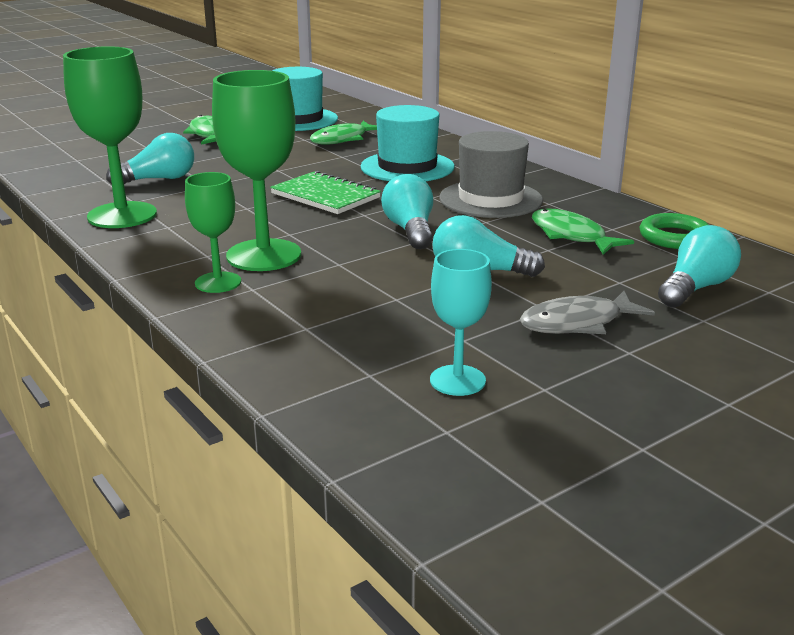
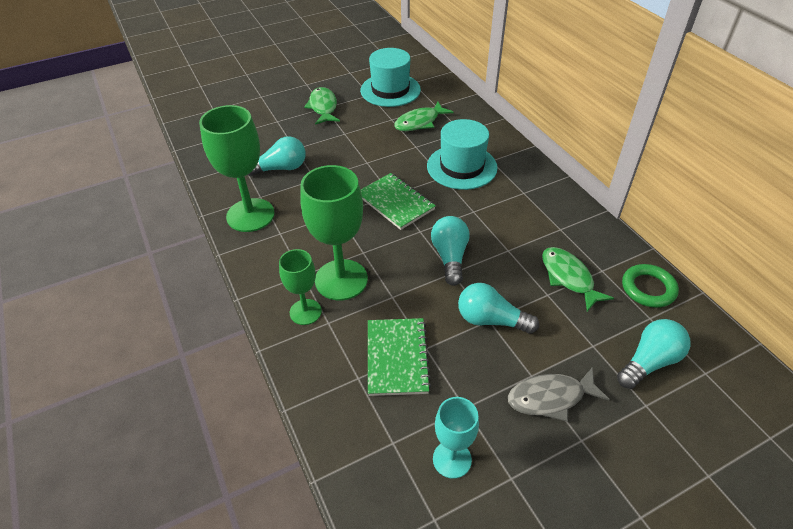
camera: 10 degrees right, 20 degrees up
(358, 308) = (397, 357): none -> green notebook
(490, 199) = (517, 219): grey hat -> none

